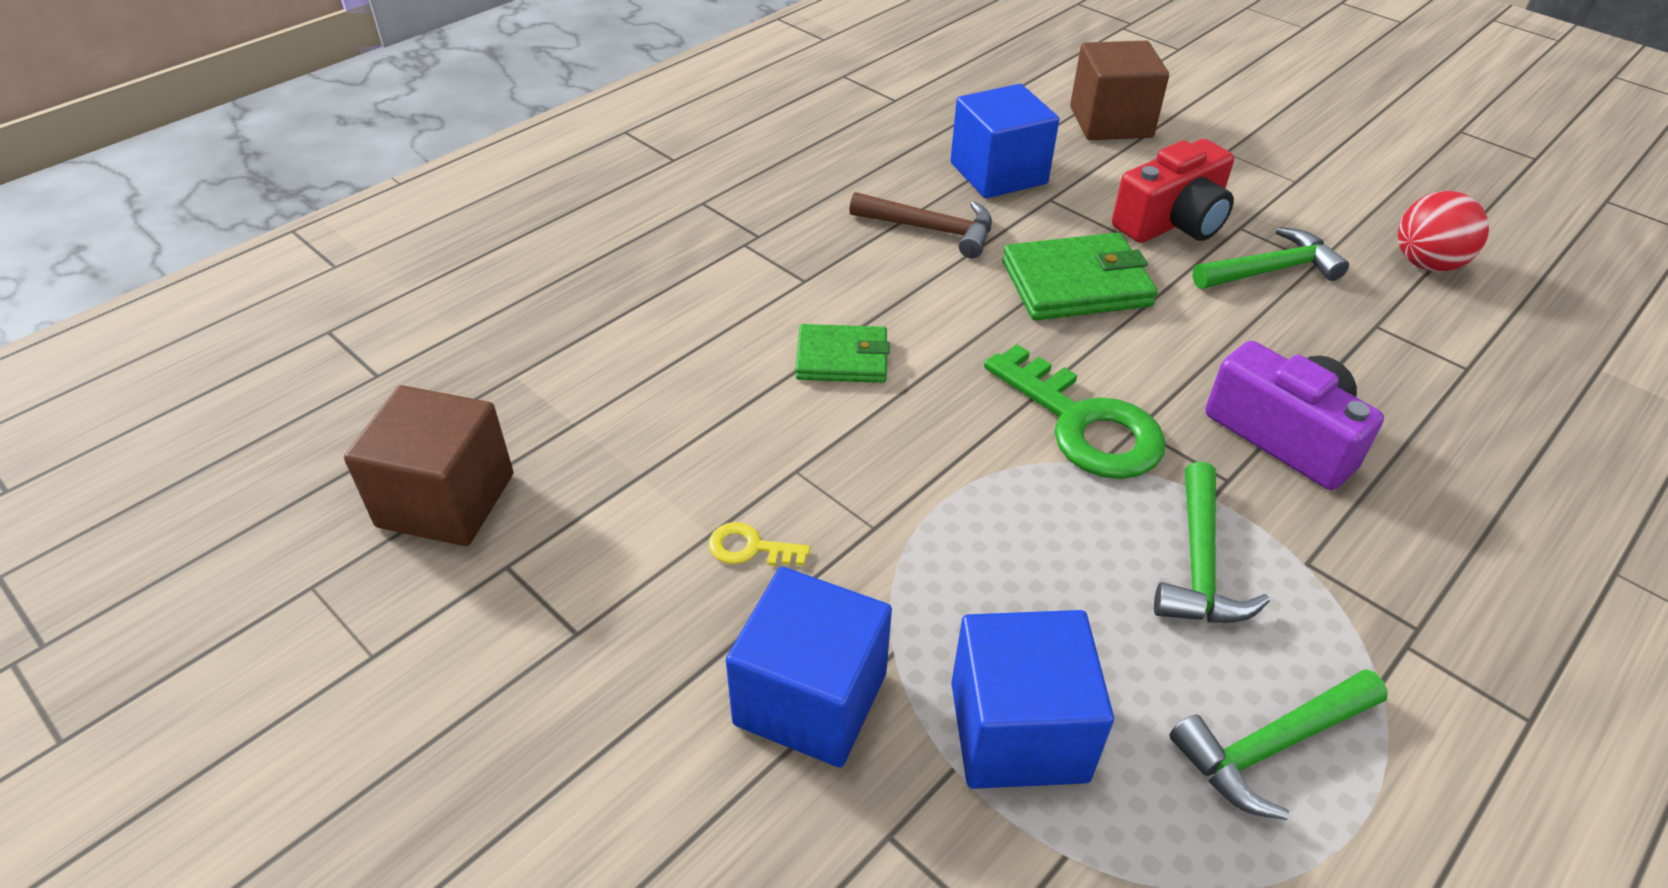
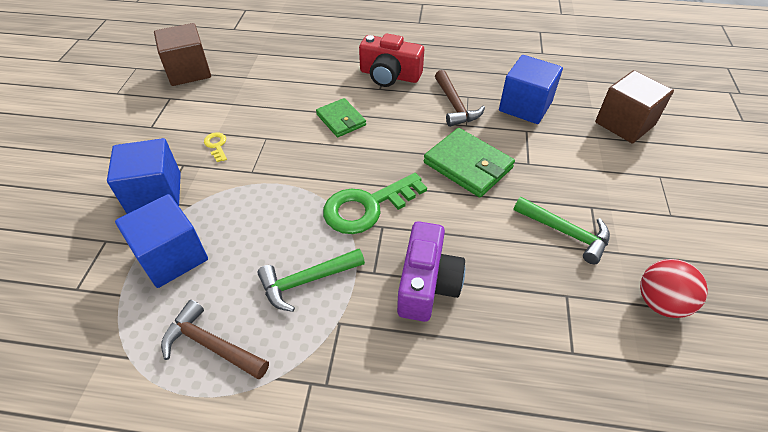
camera: 55 degrees right, 5 degrees up
(1083, 424) = (367, 207): green key -> green key turned 45 degrees clockwise
(1172, 221) = (562, 179): red camera -> red camera (389, 75)
(1271, 746) = (211, 345): green hammer -> brown hammer

